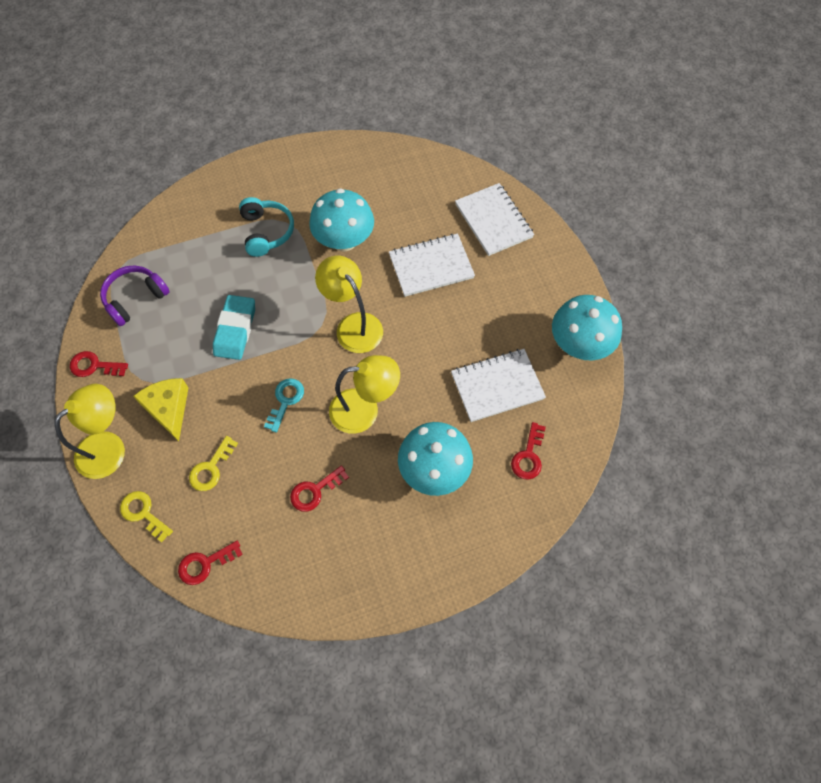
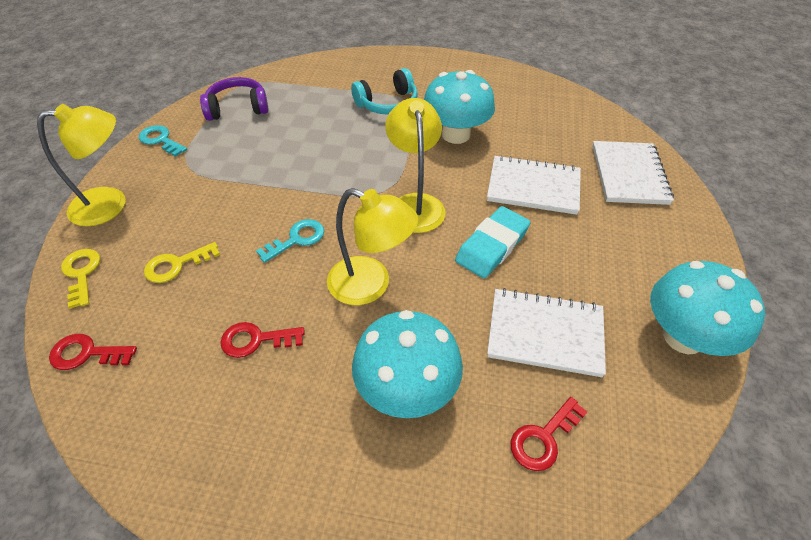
camera: 30 degrees right, 15 degrees down
(94, 366) = (160, 140): red key -> turquoise key
(168, 409) = (187, 197): yellow cheese -> none
(235, 330) = (300, 162): turquoise eraser -> turquoise eraser (492, 246)
(266, 232) = (387, 104): turquoise headphones -> turquoise headphones turned 45 degrees clockwise

